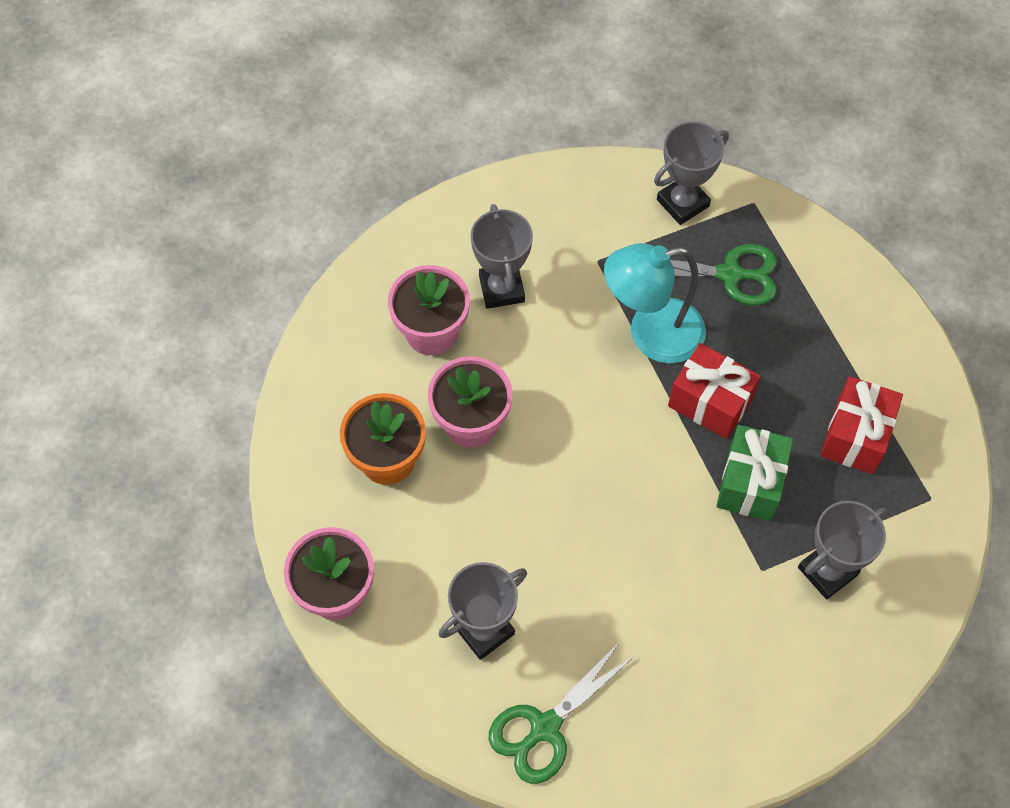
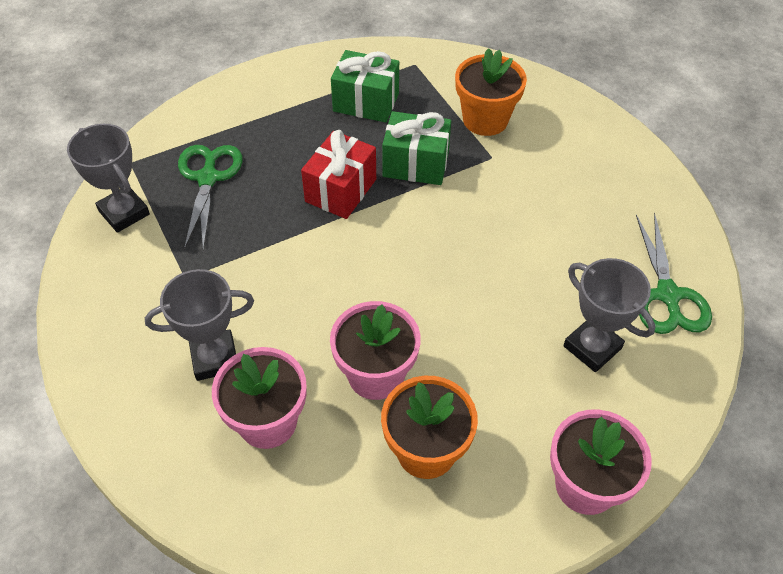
camera: 95 degrees left, 10 degrees down
(545, 727) = (667, 295): green scissors -> green scissors turned 45 degrees clockwise
(651, 334) = (271, 233): turquoise lamp -> none
(827, 571) = (485, 120): grey trophy -> orange flower pot
(855, 436) = (366, 102): red gift -> green gift

